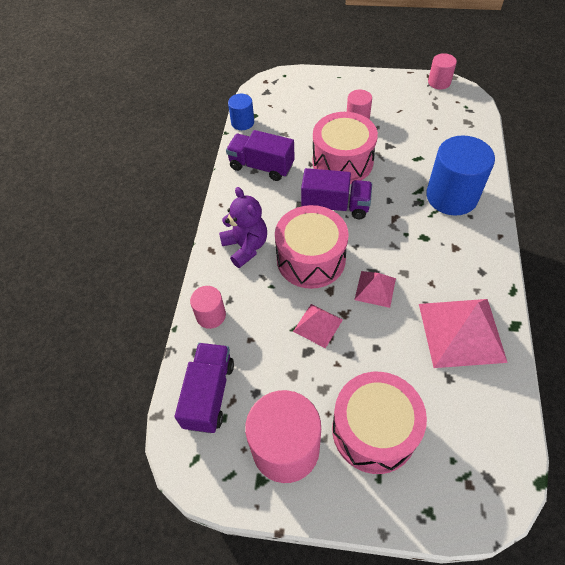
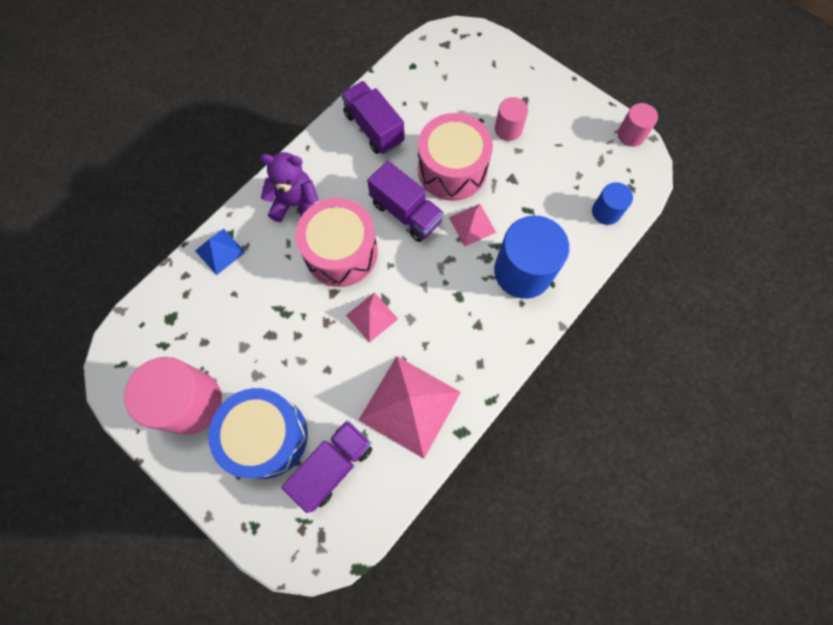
camera: 30 degrees right, 15 degrees up
(209, 394) = (169, 319): purple truck -> purple truck (333, 466)
(211, 315) = (220, 251): pink cylinder -> blue pyramid
(242, 122) = (395, 67): blue cylinder -> blue cylinder (606, 212)
(245, 247) = (296, 204): purple teddy bear -> purple teddy bear turned 90 degrees counterclockwise
(318, 325) = (297, 318): pink pyramid -> pink pyramid (472, 224)
(374, 430) = (267, 436): pink drum -> blue drum

